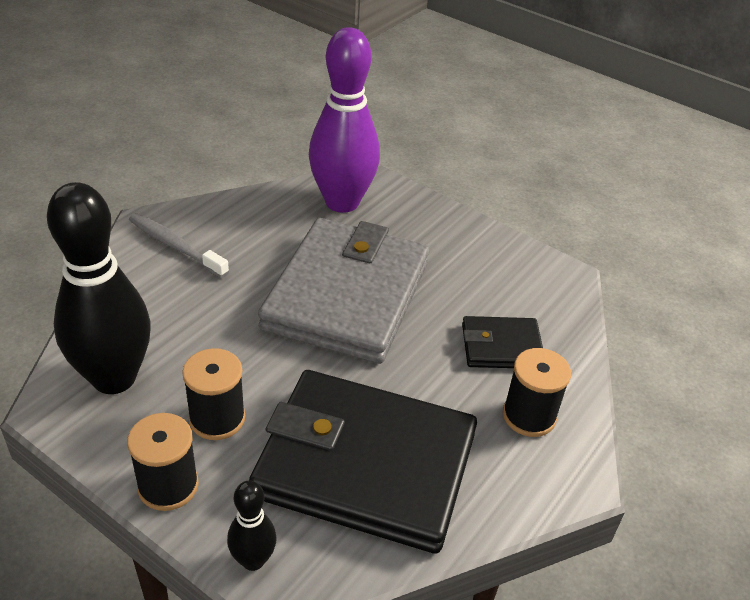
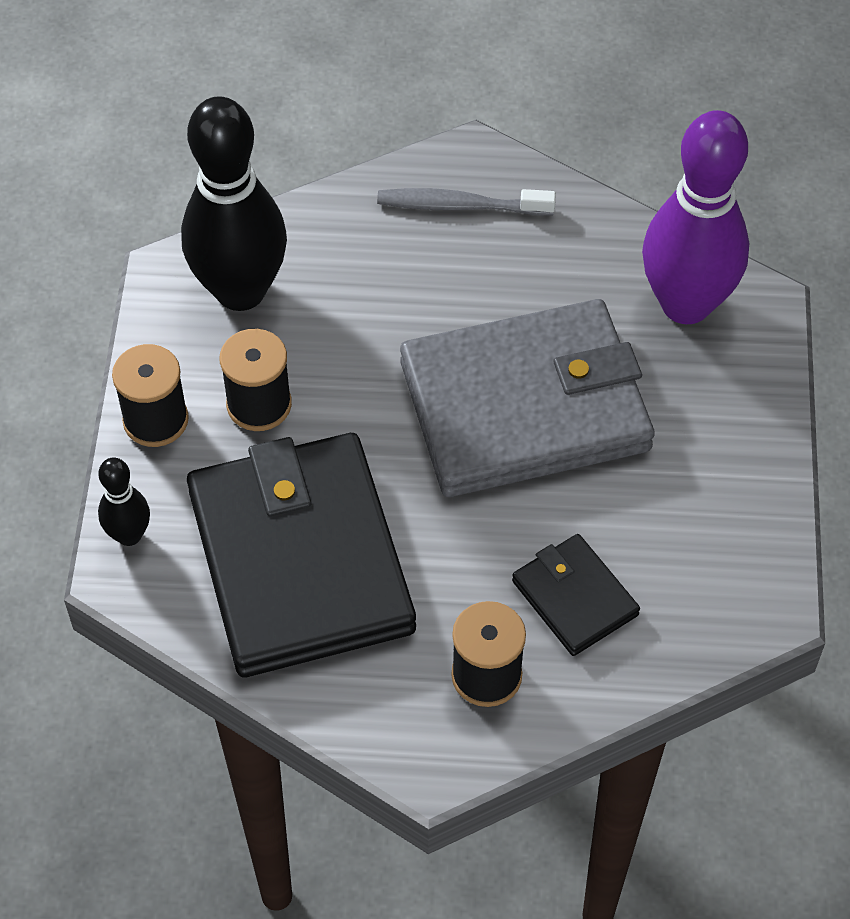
camera: 60 degrees right, 15 degrees up
(175, 246) = (460, 205): grey toothbrush -> grey toothbrush turned 90 degrees counterclockwise

